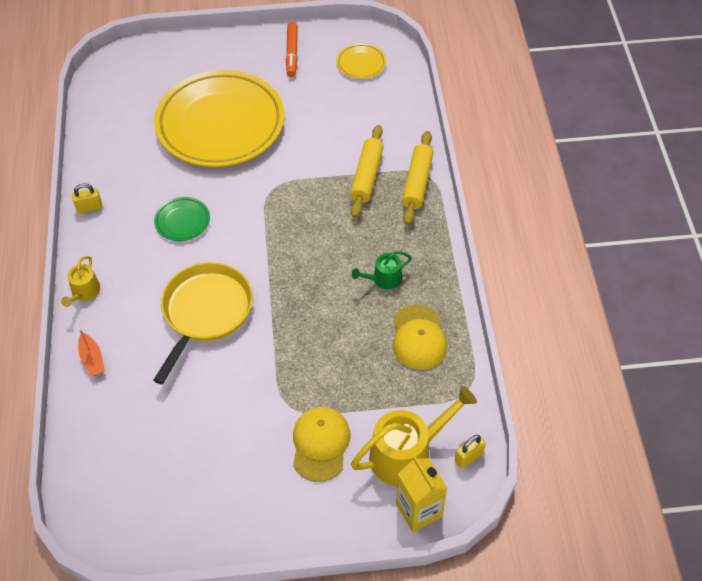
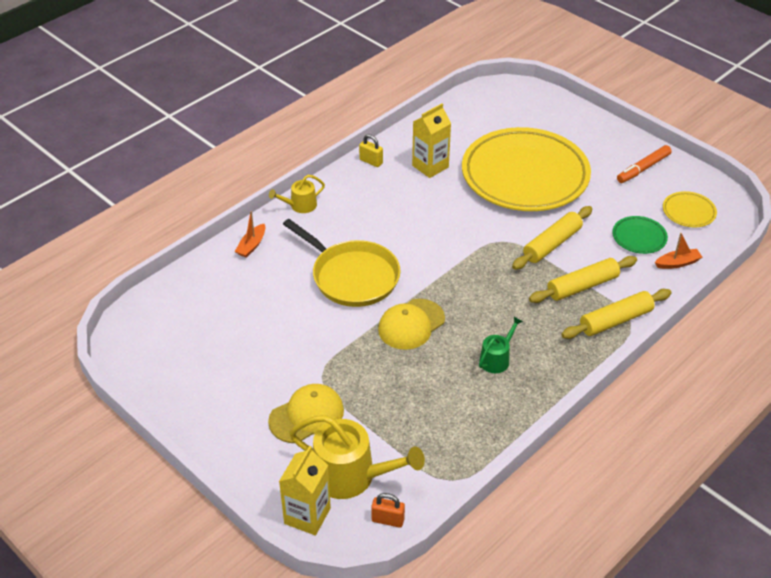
camera: 50 degrees right, 10 degrees down
(141, 173) = (430, 166): none -> yellow carton
(182, 221) = (415, 213): green plate -> green plate (639, 237)
(205, 312) = (352, 276): yellow pan -> yellow pan turned 60 degrees clockwise
(308, 162) = (552, 244): none -> yellow rolling pin
(384, 279) = (496, 359): green watering can -> green watering can turned 105 degrees clockwise
(401, 108) = (677, 263): none -> orange boat
(418, 337) = (466, 416): yellow cap -> yellow cap (411, 324)
(468, 457) = (388, 520): yellow padlock -> orange padlock

